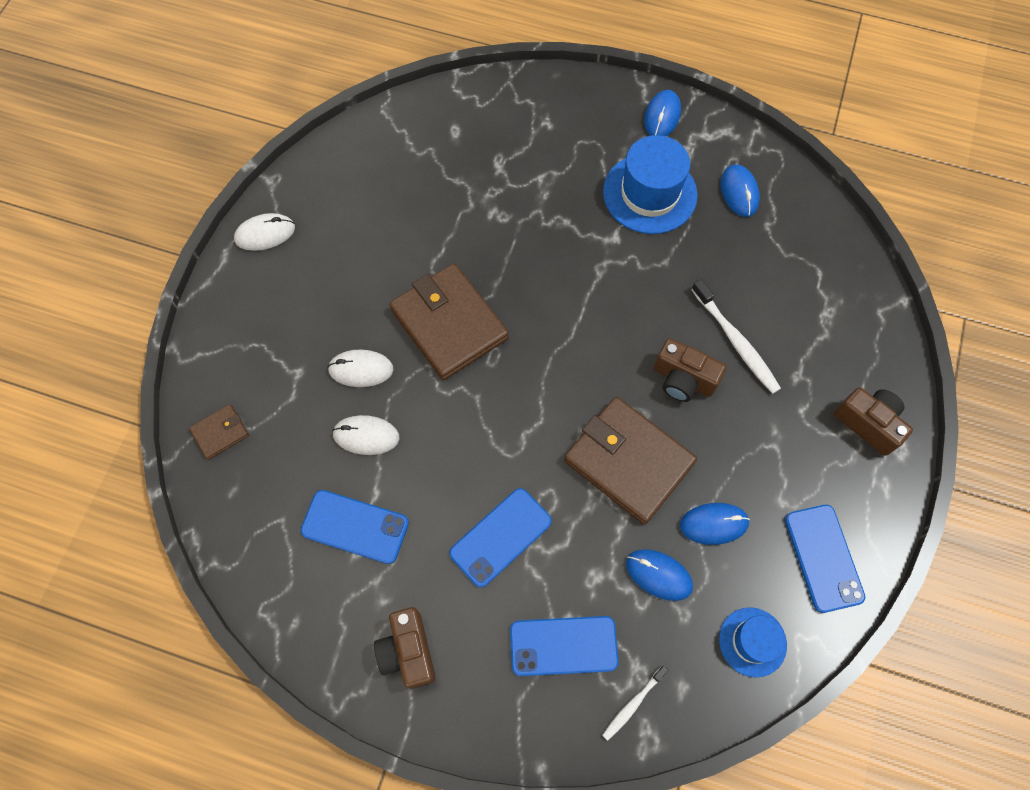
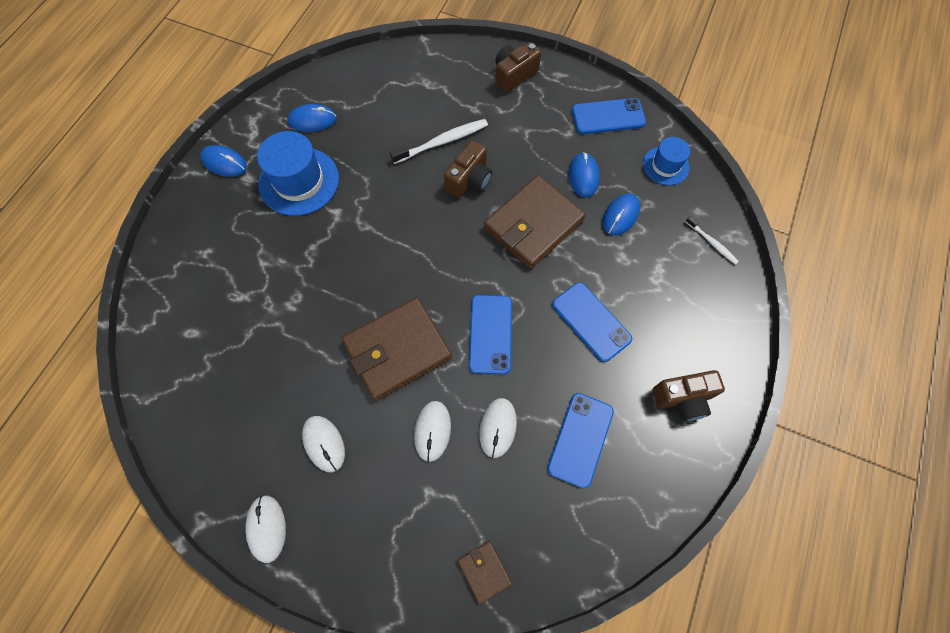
camera: 85 degrees left, 0 degrees up
(345, 269) = (324, 443): none -> white mouse
(563, 645) = (673, 284): blue phone -> blue phone (490, 334)

